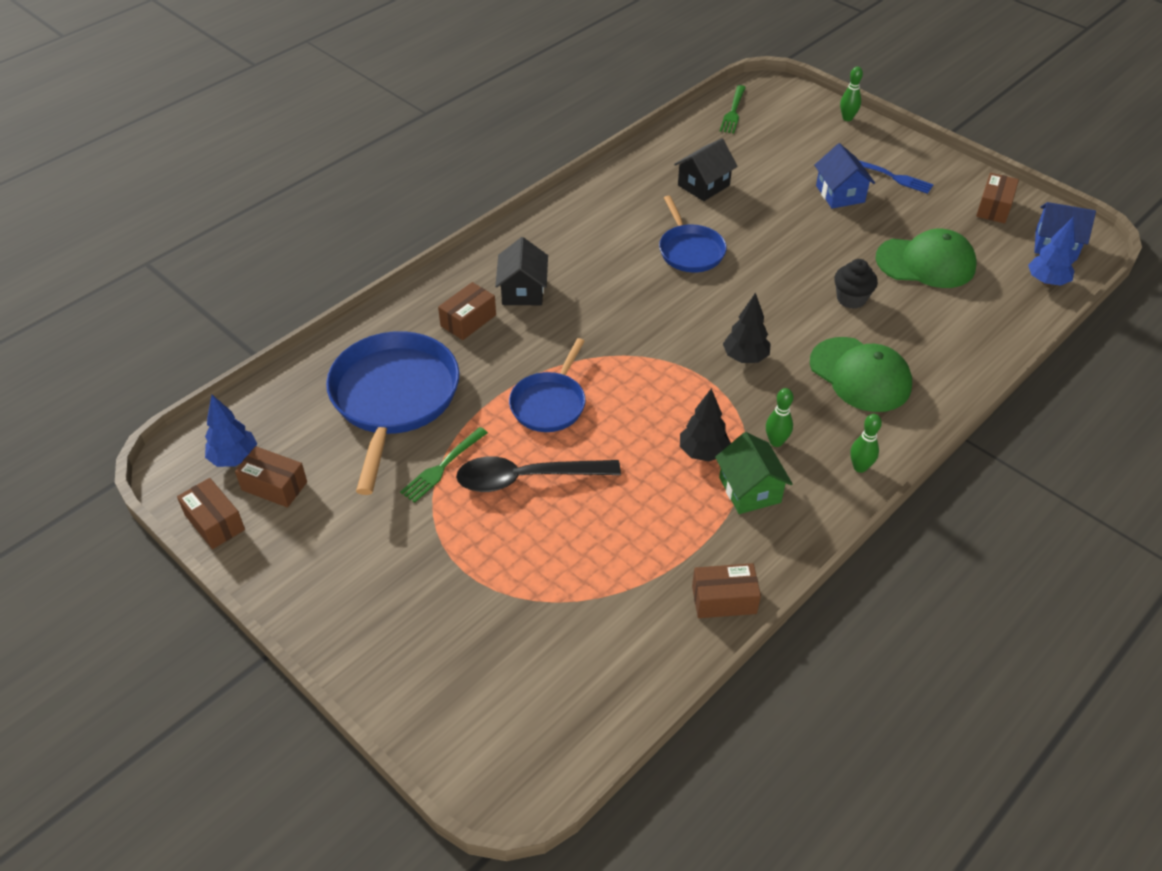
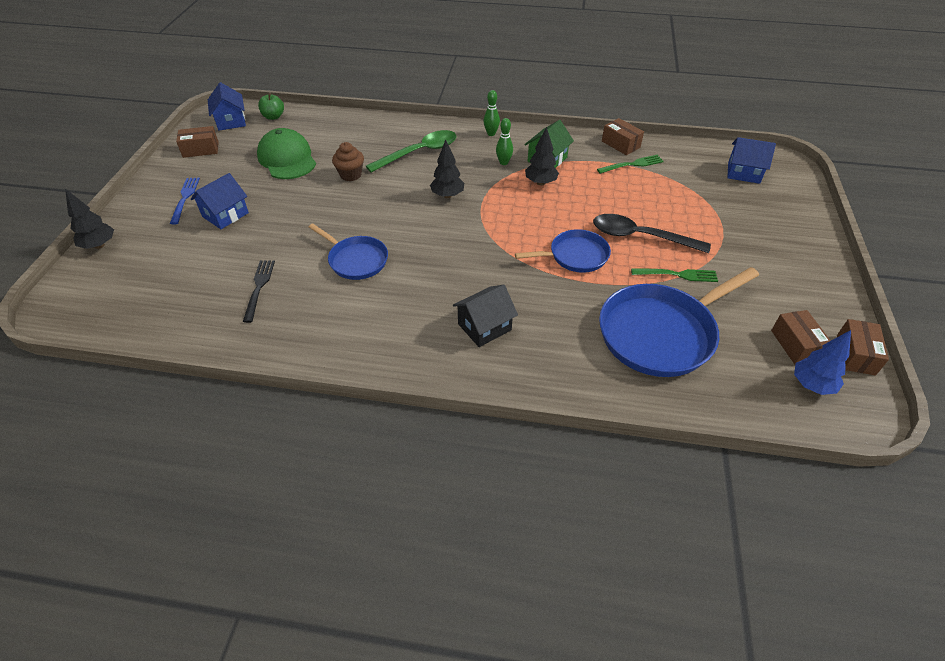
camera: 125 degrees left, 0 degrees up
(468, 320) = (547, 340): brown box -> none
(526, 478) = (640, 236): black spoon -> black spoon turned 150 degrees clockwise
(536, 700) = (743, 173): none -> blue house
(690, 250) = (356, 260): blue pan -> blue pan turned 90 degrees clockwise
(703, 185) = (259, 287): black house -> black fork
(733, 111) = (116, 317): green fork -> green fork (632, 164)
(847, 118) = (99, 245): green bowling pin -> black tree
(851, 299) = (350, 175): black cupcake -> brown cupcake
(860, 375) = (419, 152): green cap -> green spoon
(1046, 281) = (273, 117): blue tree -> green apple

